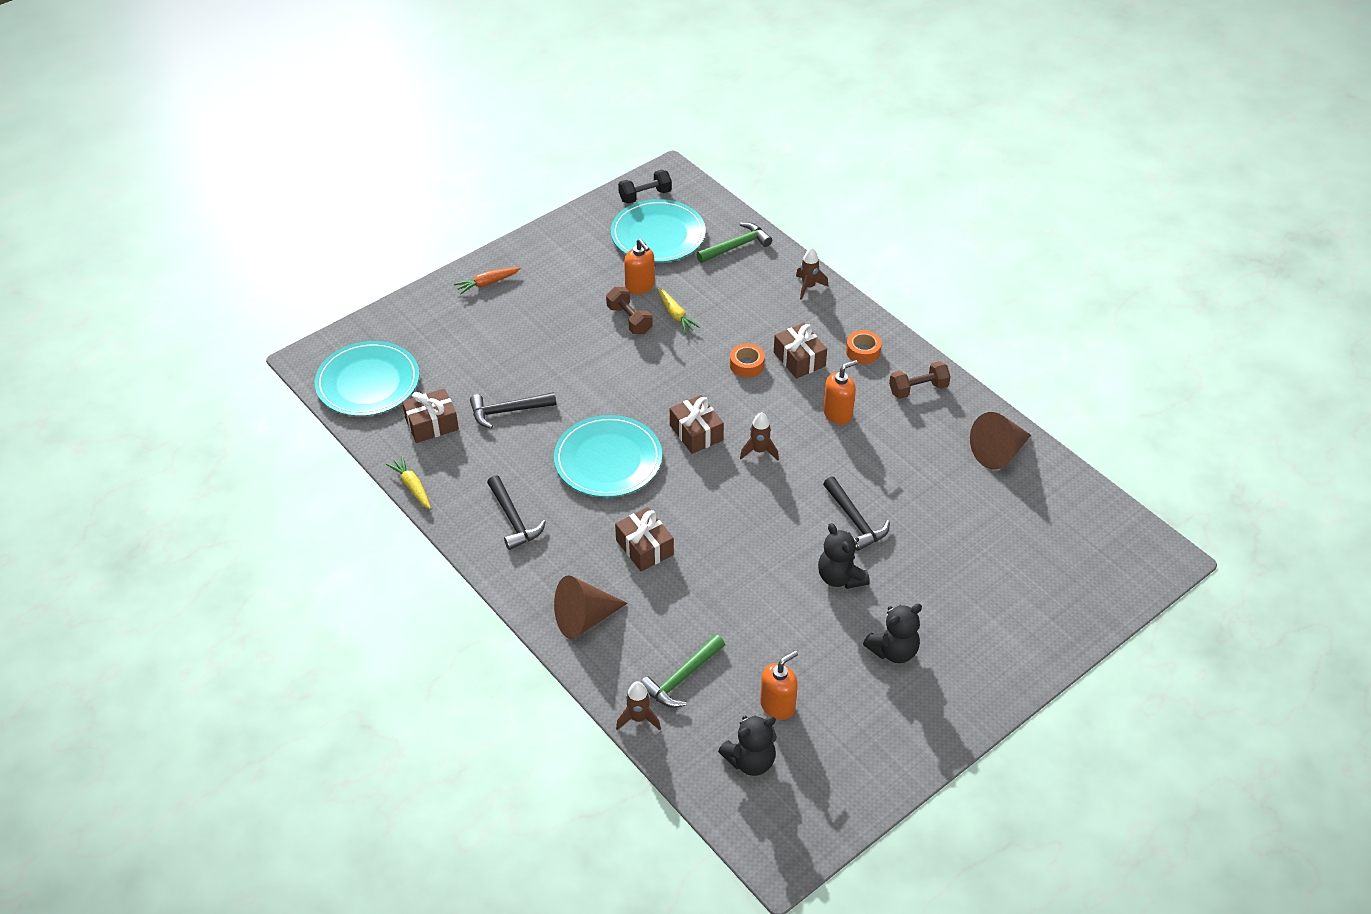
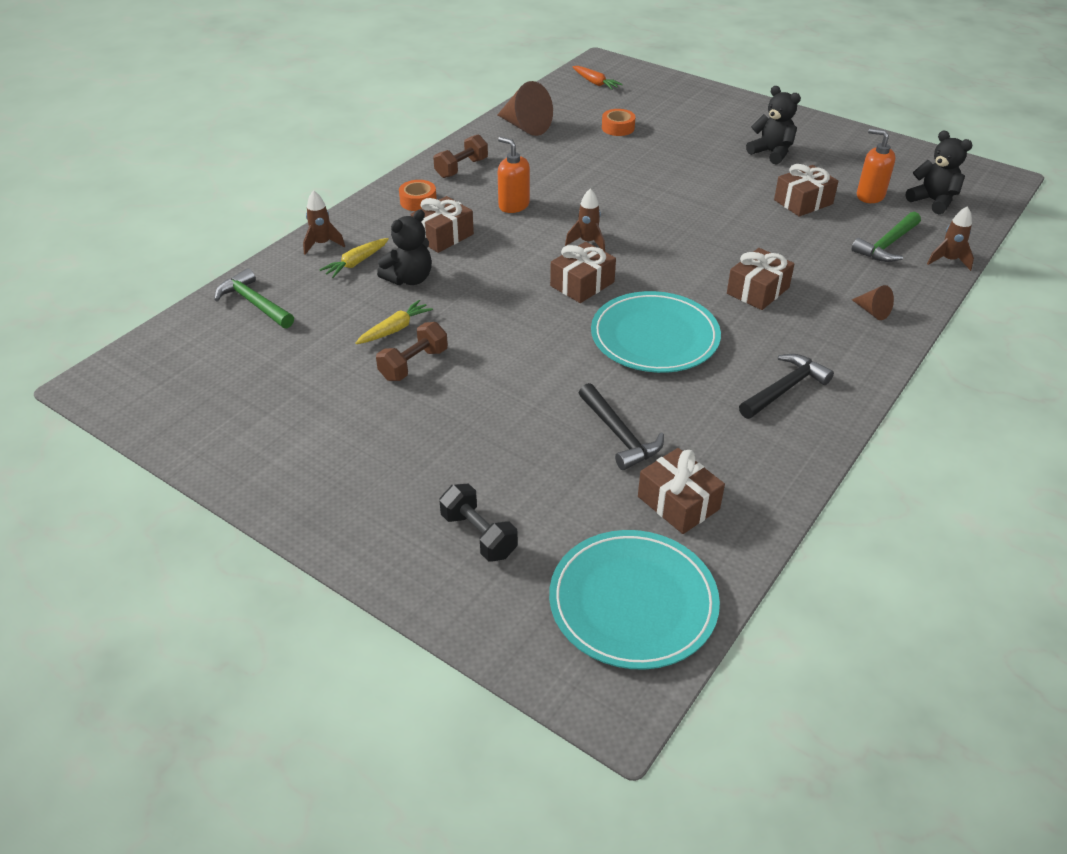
camera: 105 degrees left, 5 degrees down
(412, 487) = (794, 490): yellow carrot -> yellow carrot (356, 263)
(487, 283) = (371, 521): orange carrot -> orange carrot (595, 83)
(584, 619) = (872, 311): brown cone -> brown cone, size x0.52
(640, 286) = (346, 367): orange soap dispenser -> none
(645, 196) = (147, 398): black dumbbell -> black dumbbell (478, 535)
(658, 235) = (237, 371): turquoise plate -> none
(682, 678) = (887, 245): green hammer -> green hammer turned 105 degrees clockwise
(747, 365) = (464, 267): orange tape -> orange tape (618, 128)
(782, 639) = (803, 202): none -> brown gift
(840, 577) = (715, 183): black teddy bear -> black teddy bear (409, 279)
(855, 520) = (645, 183): black hammer -> none
(918, 389) = (461, 168): brown dumbbell -> brown dumbbell turned 75 degrees clockwise

